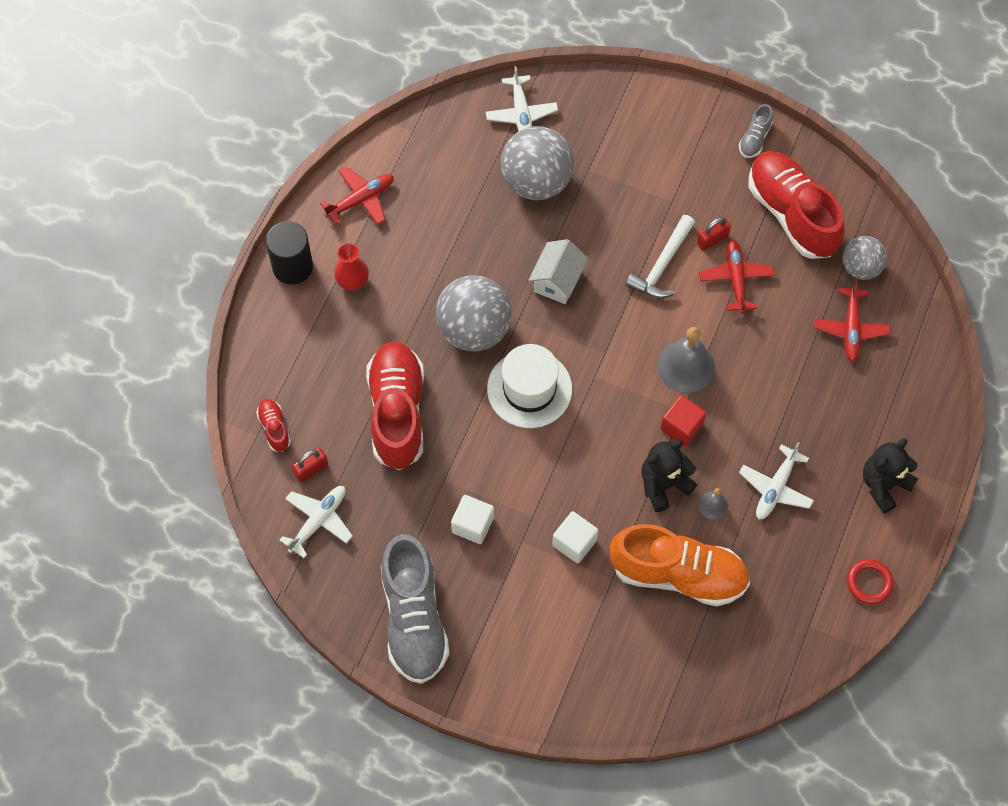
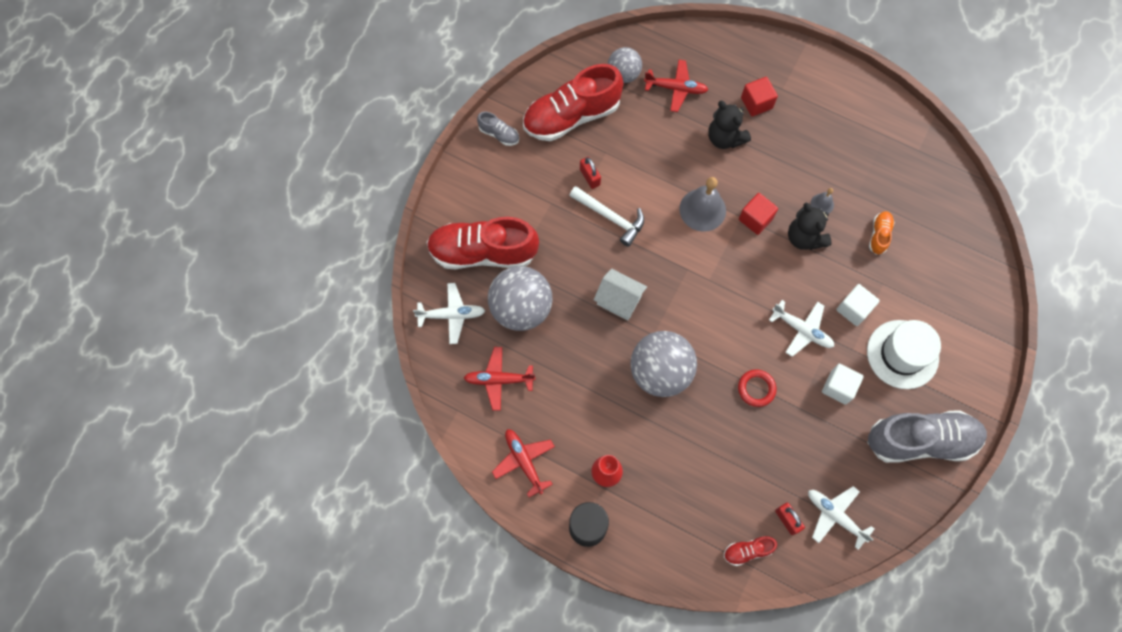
camera: 85 degrees left, 5 degrees up
(397, 412) = (735, 442): red shoe -> red shoe (483, 252)
(529, 389) = (718, 332): white hat -> white hat (902, 354)
(678, 574) = (879, 235): orange shoe -> orange shoe, size x0.43
(736, 278) = (626, 164): red plane -> red plane (498, 380)
(775, 488) = (808, 158): white plane -> white plane (802, 330)
(846, 424) = (756, 103): none -> red cube
(869, 583) = (884, 105): red ring -> red ring (756, 389)
(884, 485) = (806, 85): black teddy bear -> black teddy bear (725, 138)

